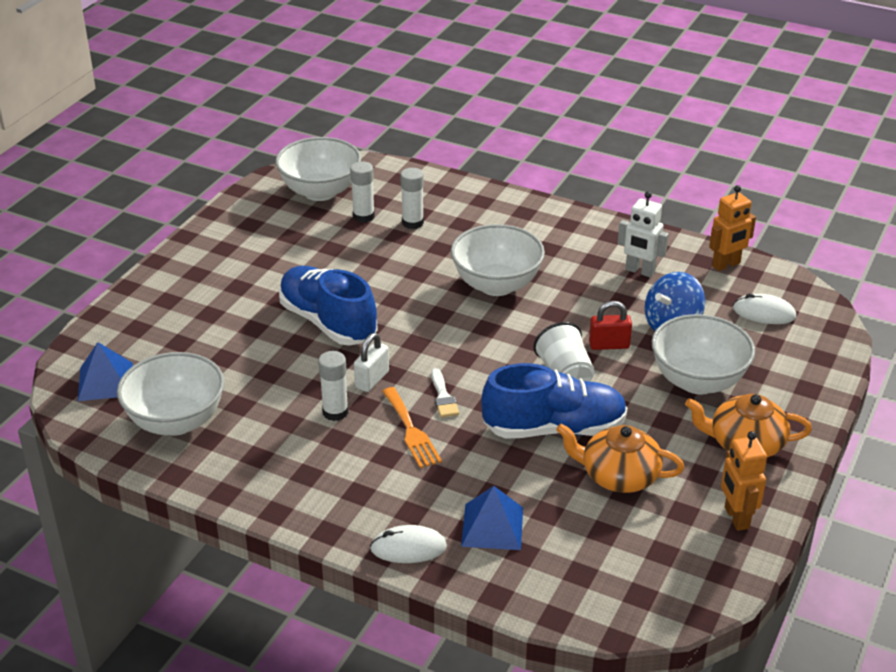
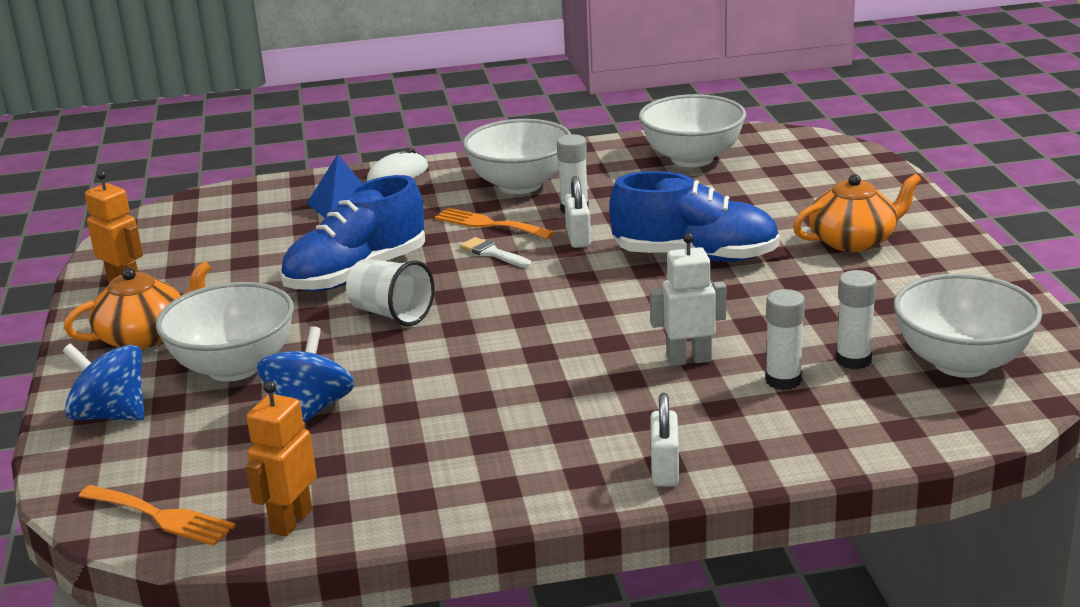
camera: 145 degrees right, 10 degrees down
(105, 381) = (797, 153): blue pyramid -> none
(496, 285) = (574, 360): white bowl -> white bowl (520, 185)
(528, 209) = (665, 470): none -> white padlock
(609, 345) = (369, 358): red padlock -> none
(618, 476) = (261, 268): orange teapot -> orange teapot (853, 240)
(640, 271) = (410, 455): white robot -> white robot (689, 359)
(764, 313) = (193, 476): white mouse -> none
(792, 297) = (161, 517): none -> orange fork
(795, 380) = (111, 415): none -> blue spinning top

